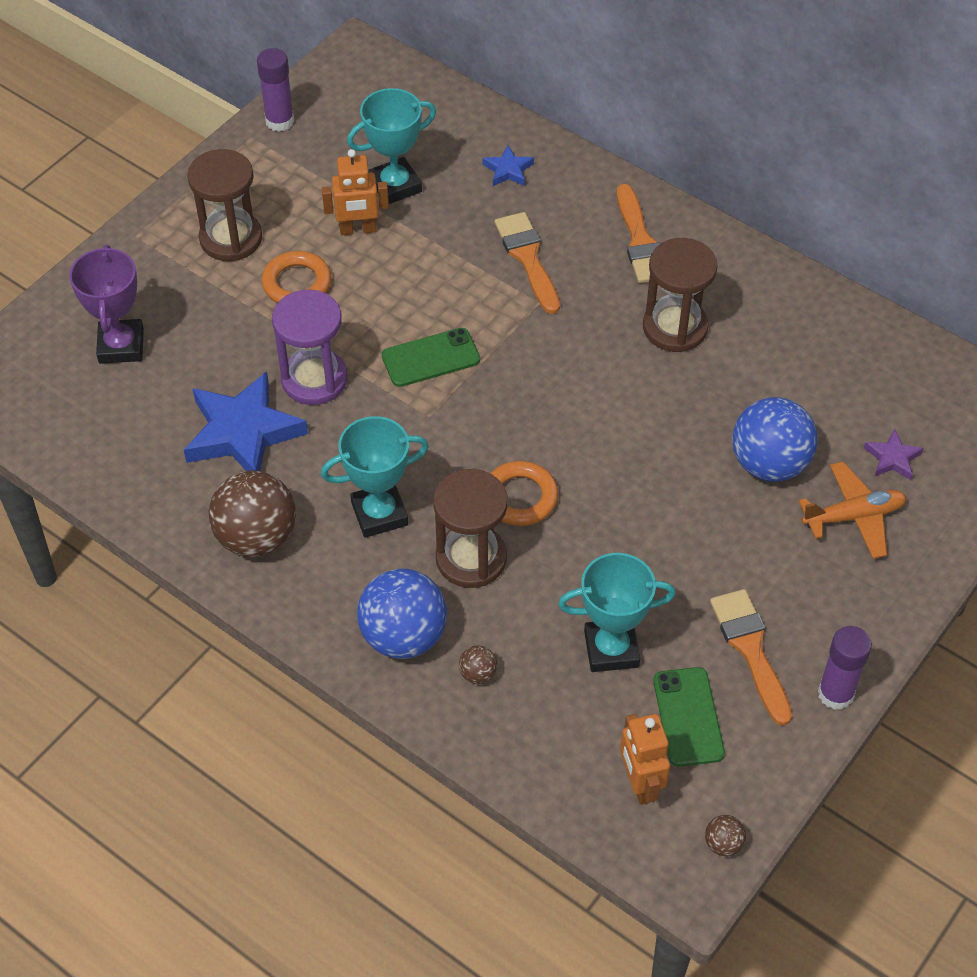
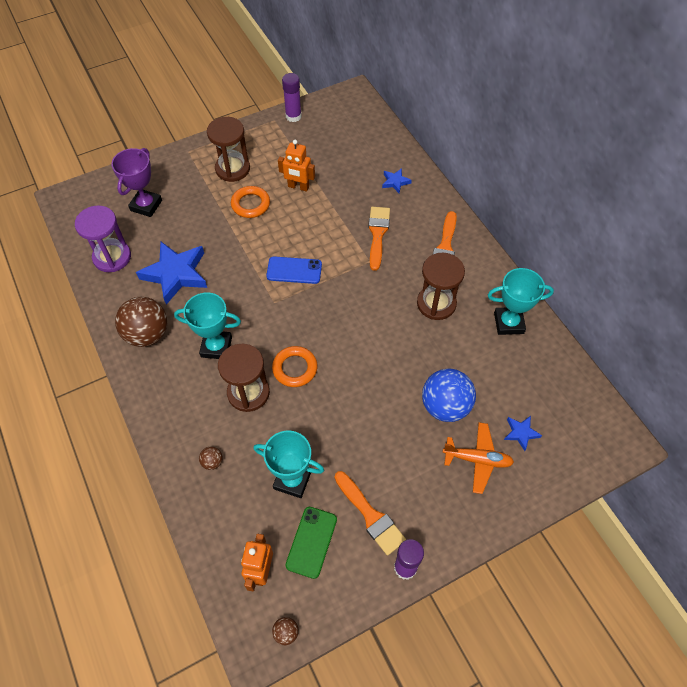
camera: 25 degrees right, 5 degrees up
(314, 379) = (228, 259): purple hourglass -> purple hourglass (112, 257)
(395, 185) = (331, 170): turquoise trophy -> turquoise trophy (508, 323)
(403, 636) = (187, 422): blue ball -> none
(430, 358) = (294, 270): green phone -> blue phone
(750, 649) = (371, 516): orange brush -> orange brush turned 135 degrees clockwise
(892, 458) = (521, 433): purple star -> blue star

